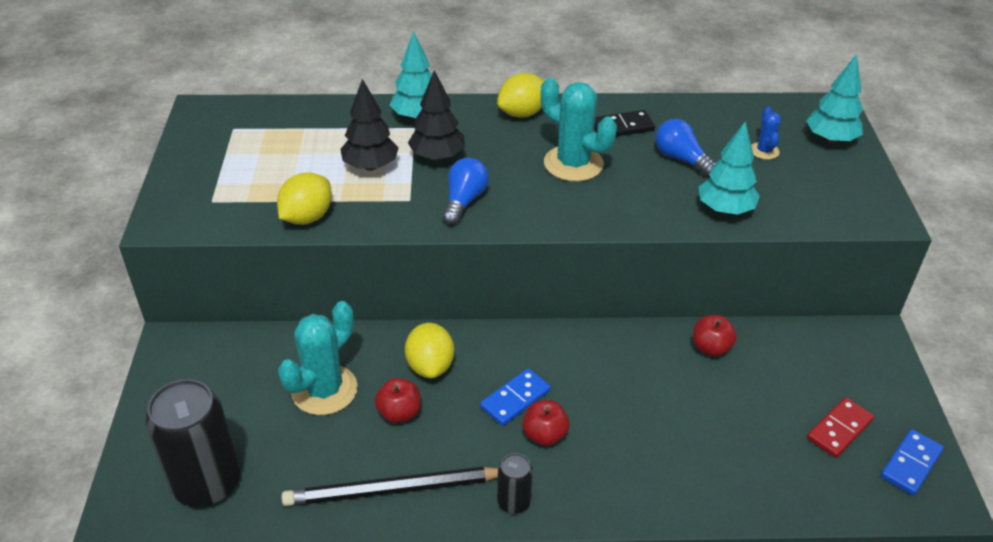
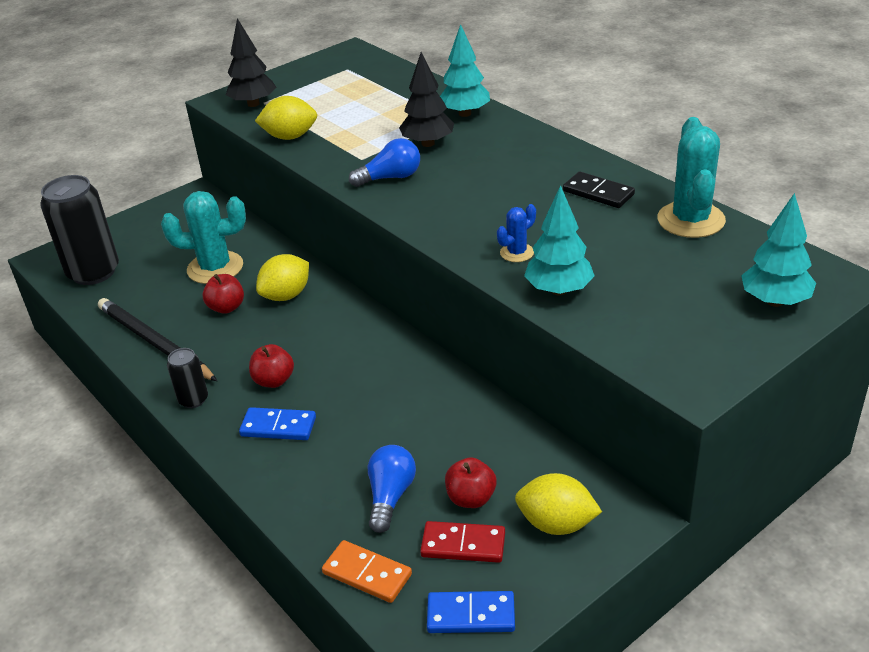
camera: 55 degrees right, 5 degrees down
(371, 166) = (378, 128): black tree -> black tree (253, 104)
(515, 399) = (296, 348): blue domino -> blue domino (278, 426)
(522, 113) = (540, 146): yellow lemon -> yellow lemon (556, 524)
(573, 164) = (508, 196): turquoise cactus -> turquoise cactus (691, 220)
(681, 159) = (599, 238): blue light bulb -> blue light bulb (390, 496)
(710, 348) = (475, 418): red apple -> red apple (471, 498)
(764, 151) = (686, 273): blue cactus -> blue cactus (517, 253)
(829, 498) = (367, 574): none -> orange domino

